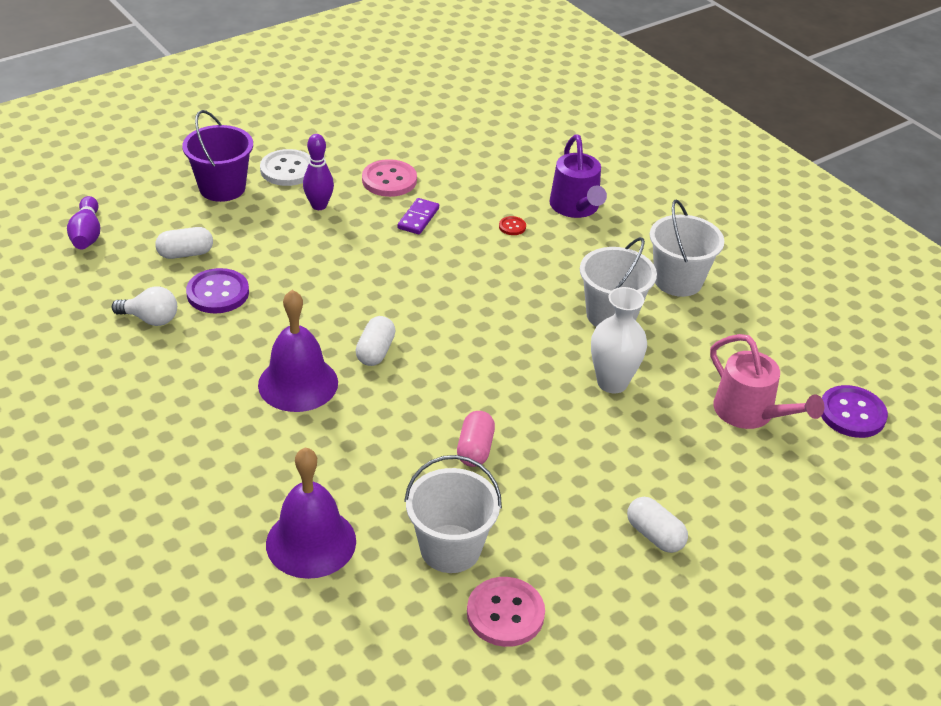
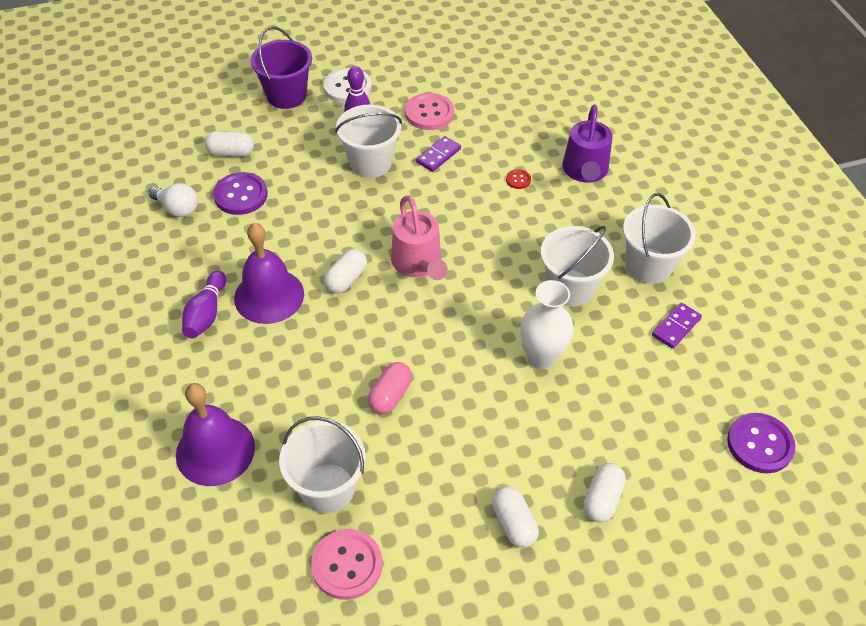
camera: 20 degrees right, 10 degrees up
(87, 234) = (162, 119): purple bowling pin -> purple bowling pin (206, 313)
(348, 237) = (370, 162): none -> white bucket
(728, 329) = (676, 327): none -> purple domino
(729, 494) = (602, 499): none -> white capsule
(750, 413) = (658, 420): pink watering can -> pink watering can (418, 264)

